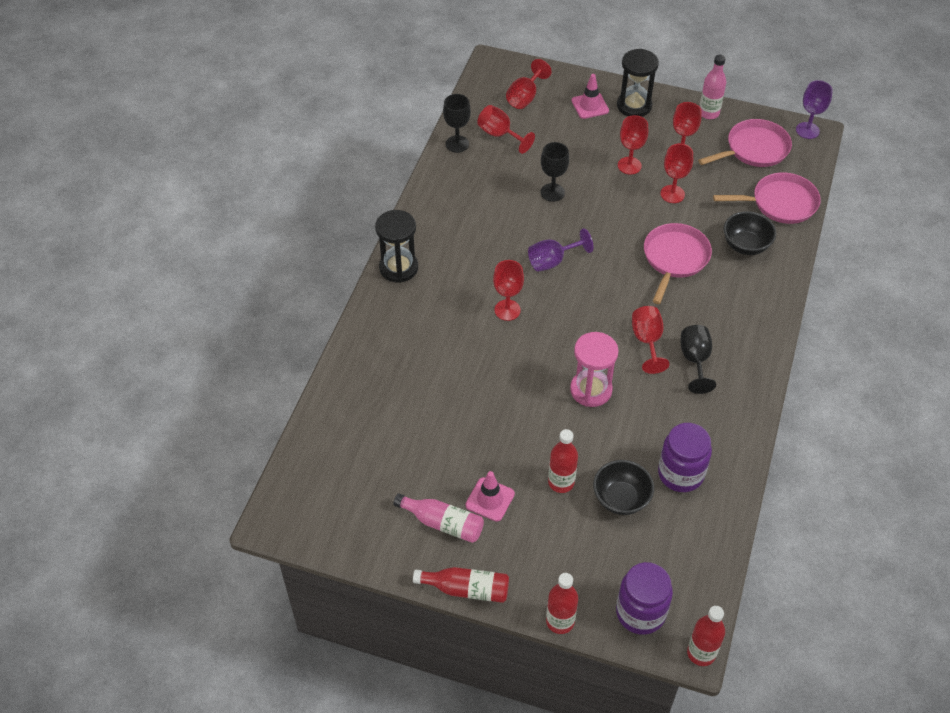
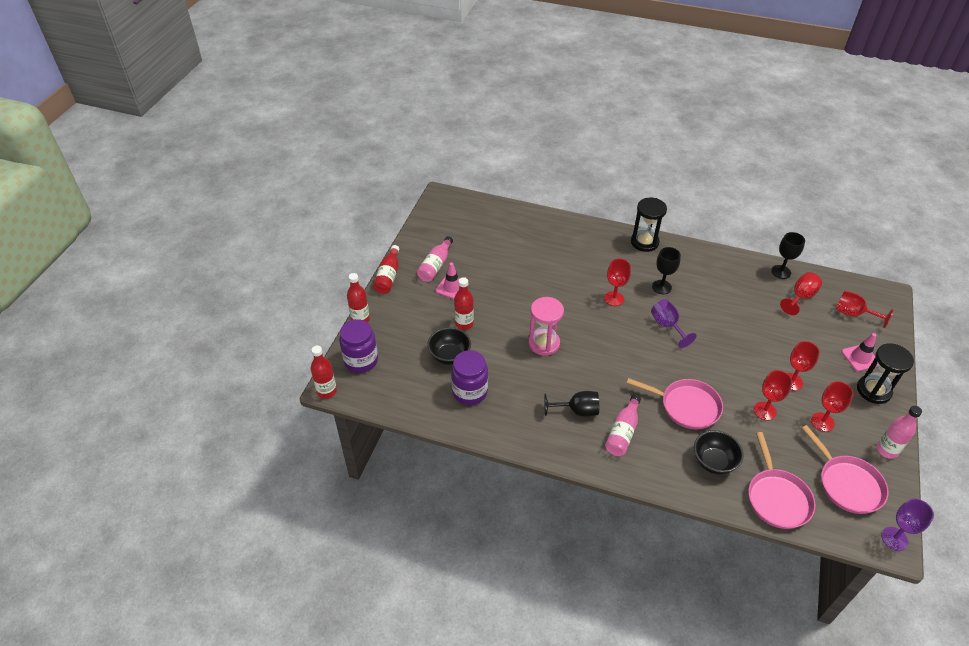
camera: 90 degrees right, 5 degrees down
(552, 192) = (743, 328): black goblet -> black goblet (661, 287)
(647, 341) = (593, 381): red goblet -> none
(720, 320) = (622, 432): none -> pink bottle

